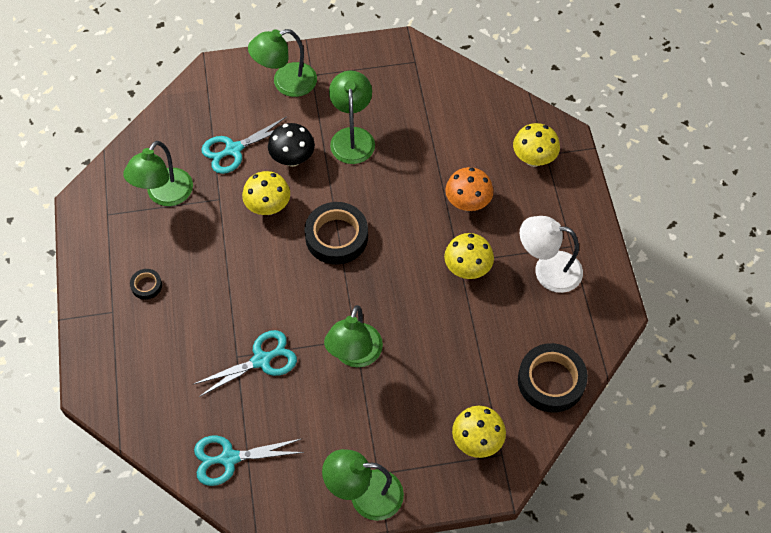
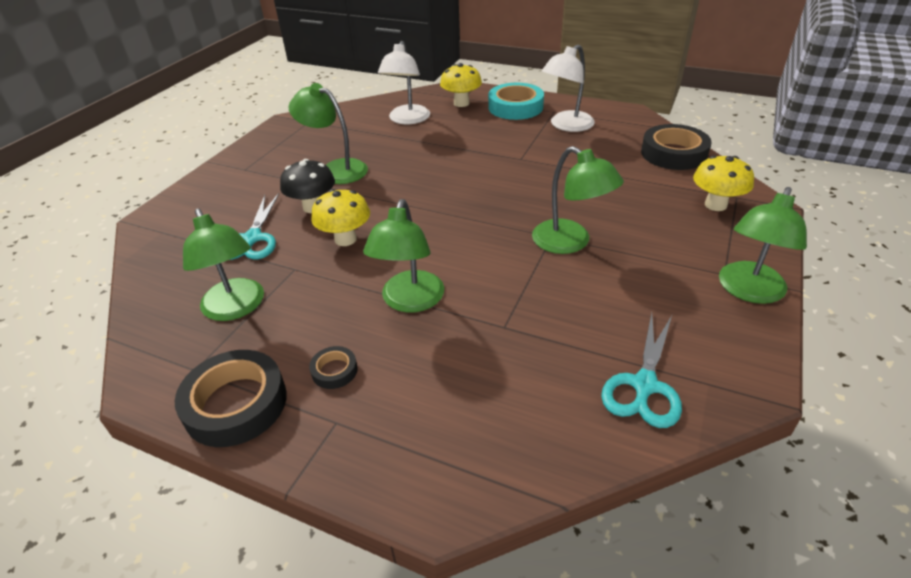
camera: 55 degrees left, 20 degrees down
(261, 360) = (525, 308): turquoise scissors -> none
(286, 83) = (230, 184): green lamp -> green lamp (410, 301)
(336, 237) = (427, 210): black tape -> black tape (236, 404)
(467, 203) = (468, 139): orange mushroom -> none
(467, 269) = (531, 157): yellow mushroom -> none
(470, 135) = (407, 119): none -> white lamp
(557, 209) = (515, 107): none -> turquoise tape

